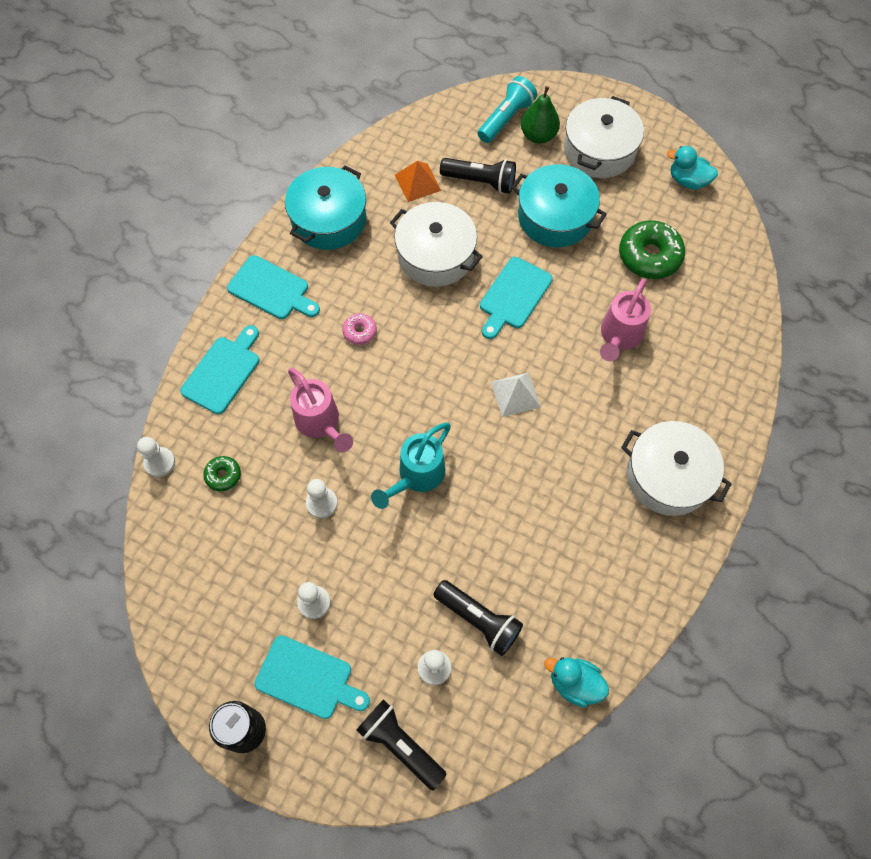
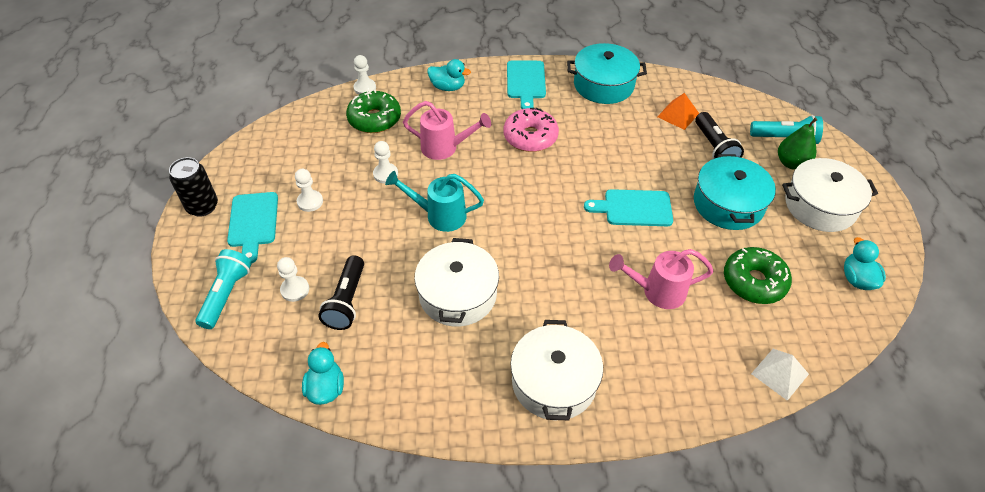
camera: 60 degrees right, 15 degrees down
(223, 372) = (448, 87): turquoise cutting board -> turquoise duck
(223, 475) = (374, 119): green donut -> green donut, size x1.96
(320, 423) = (445, 148): pink watering can -> pink watering can turned 105 degrees counterclockwise
(360, 332) = (530, 137): pink donut -> pink donut, size x1.96
(400, 744) = (227, 294): black flashlight -> turquoise flashlight
(435, 255) = (627, 149): white pot -> white pot (457, 294)
(515, 394) = (550, 245): white pyramid -> white pyramid (780, 373)

